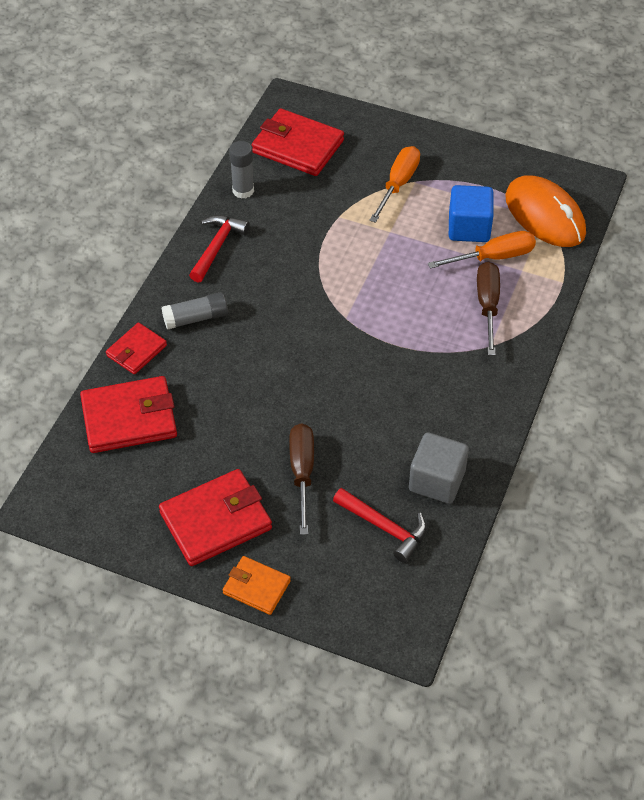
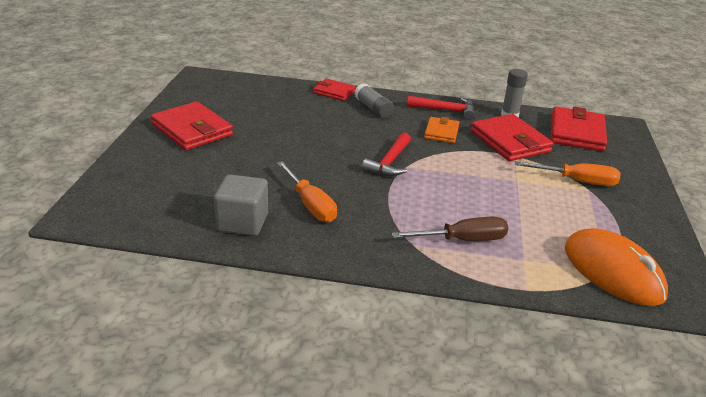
camera: 75 degrees right, 20 degrees down
(129, 418) = (275, 95): red wallet -> red wallet (510, 142)
(256, 587) = (133, 149): orange wallet -> orange wallet (441, 132)
(302, 473) = (240, 159): brown screwdriver -> none
(384, 527) = (190, 199): red hammer -> red hammer (389, 162)
(469, 228) = (555, 223): blue cube -> none
(493, 257) = (528, 240): orange screwdriver -> orange screwdriver (310, 205)
(545, 215) = (613, 272): orange mouse -> orange mouse turned 75 degrees counterclockwise

